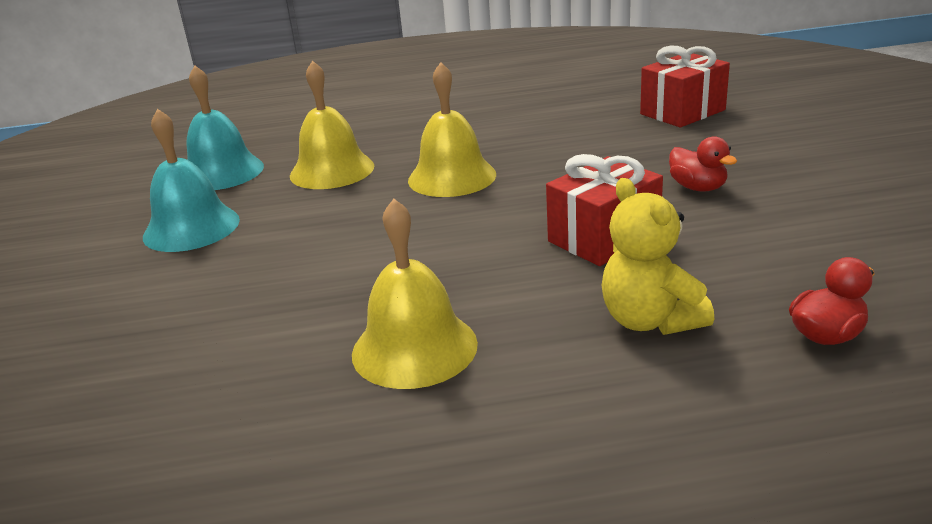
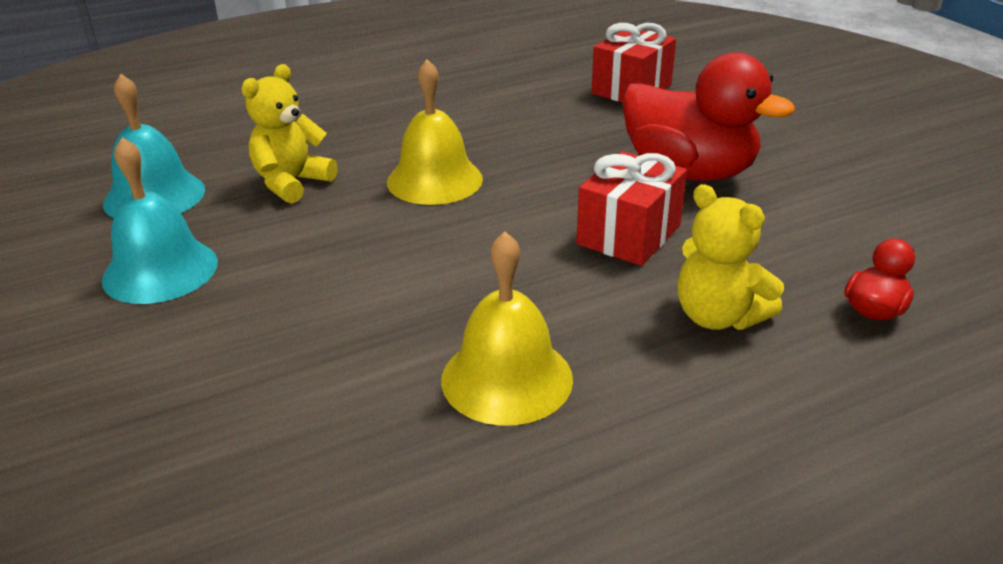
camera: 20 degrees left, 5 degrees up
(332, 170) = (292, 183): yellow bell -> yellow teddy bear
(698, 188) = (689, 172): red duck -> red duck, size x2.26

